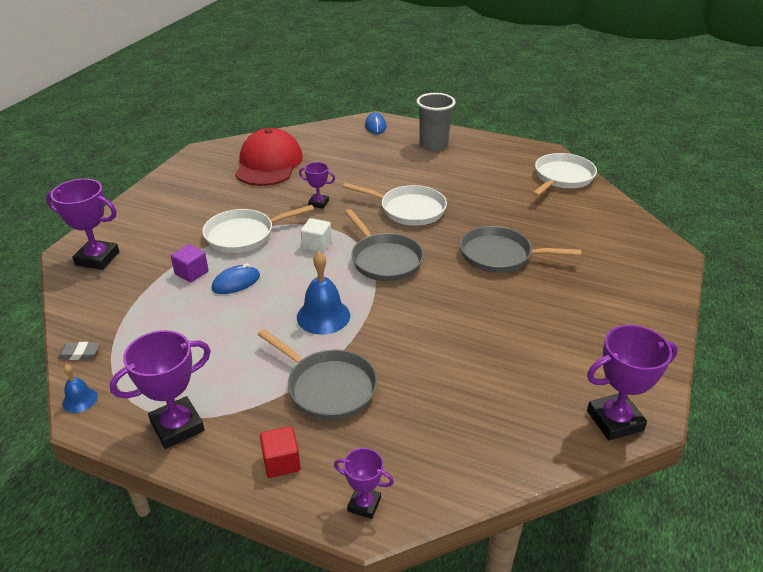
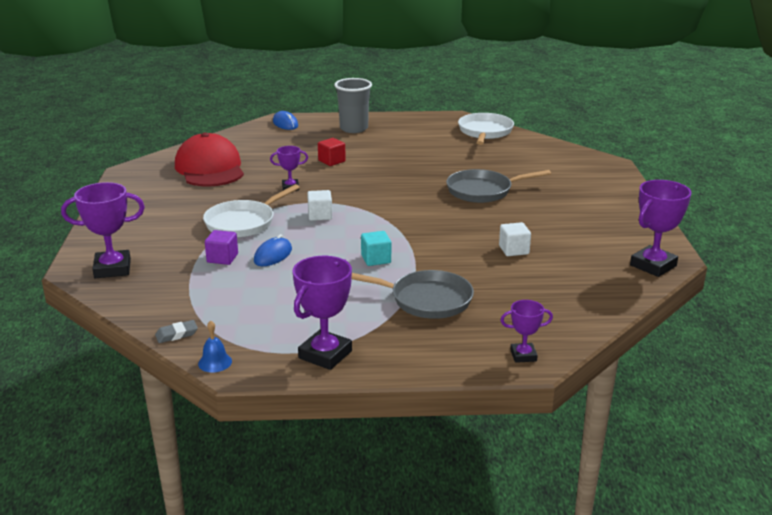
camera: 25 degrees left, 10 degrees down
(281, 462) = (436, 351): red cube -> red cube (331, 161)
(323, 316) = (376, 259): blue bell -> turquoise cube
(384, 260) = (390, 213): grey pan -> none
(409, 209) = (377, 176): white pan -> none
(470, 346) = (514, 250): none -> white cube

